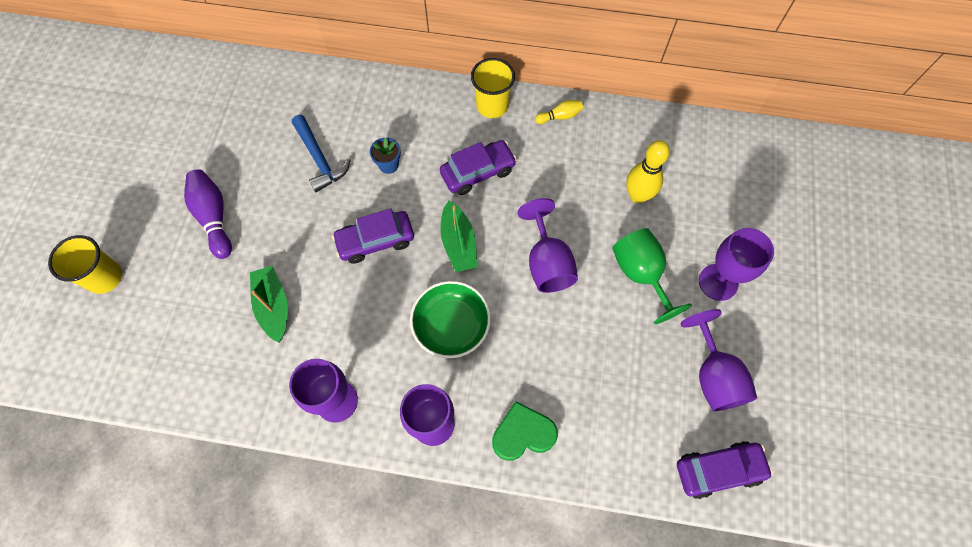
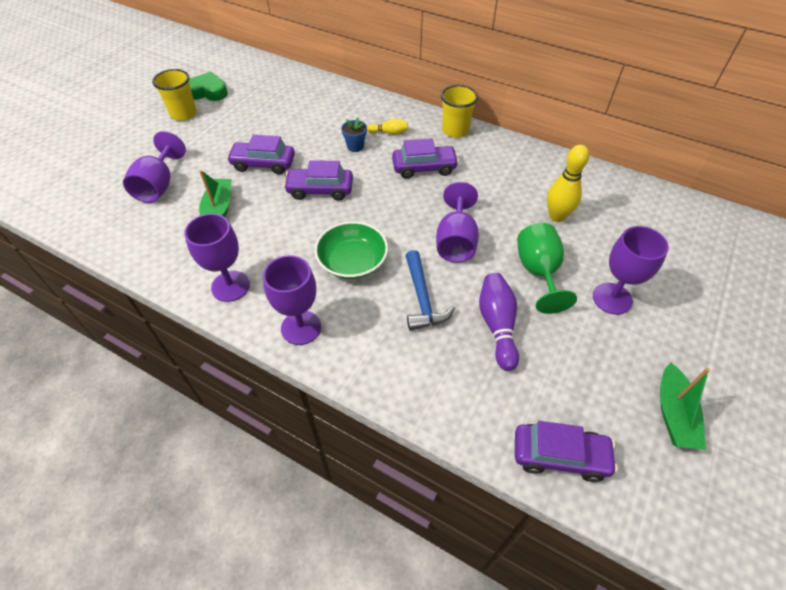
camera: 20 degrees right, 15 degrees down
(105, 277) = (112, 160): yellow cup -> yellow cup (183, 114)
(214, 217) = (209, 145): purple bowling pin -> purple bowling pin (497, 325)
(293, 224) = (263, 164): none -> purple car
(319, 159) = (305, 131): blue hammer -> blue hammer (422, 298)
(458, 243) = (386, 208): green boat -> green boat (673, 414)
(523, 434) = (376, 360): green heart -> green heart (207, 92)
(560, 116) = (509, 149): yellow bowling pin -> yellow bowling pin (389, 132)
(713, 376) = (582, 372): purple goblet -> purple goblet (159, 186)

